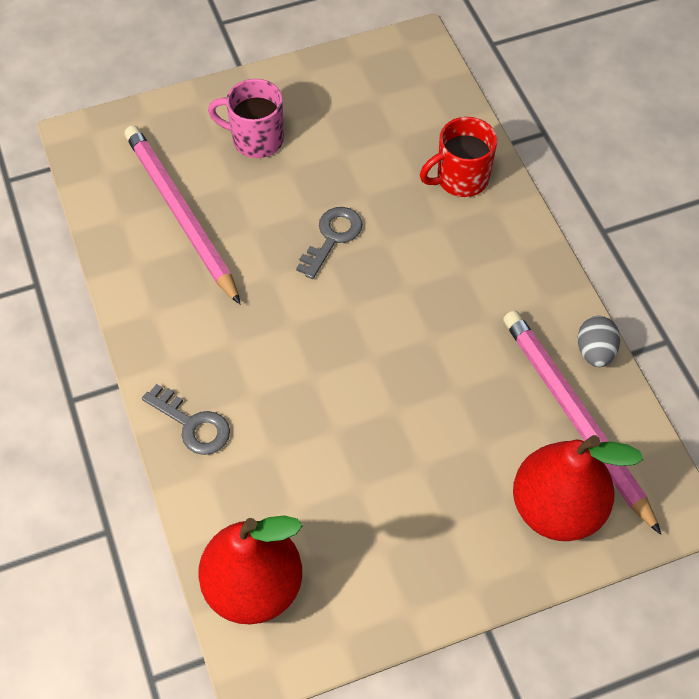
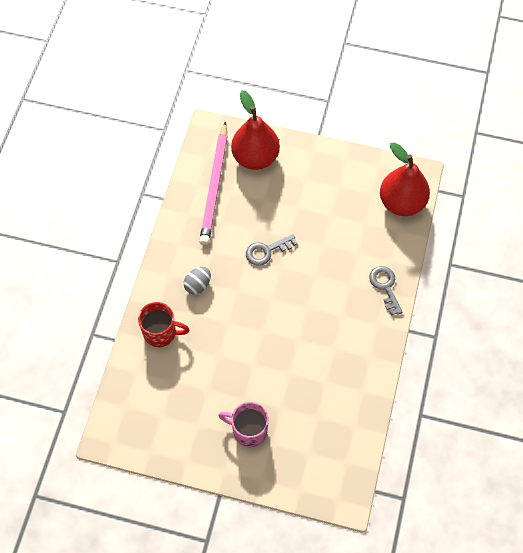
camera: 145 degrees left, 5 degrees up
(180, 214) = (321, 407): pink pencil -> none
(256, 139) = (248, 430): pink mug -> pink mug turned 150 degrees clockwise
(332, 237) = (252, 341): grey key -> grey key (266, 251)
(595, 352) = (179, 207): grey egg -> grey egg (198, 285)

